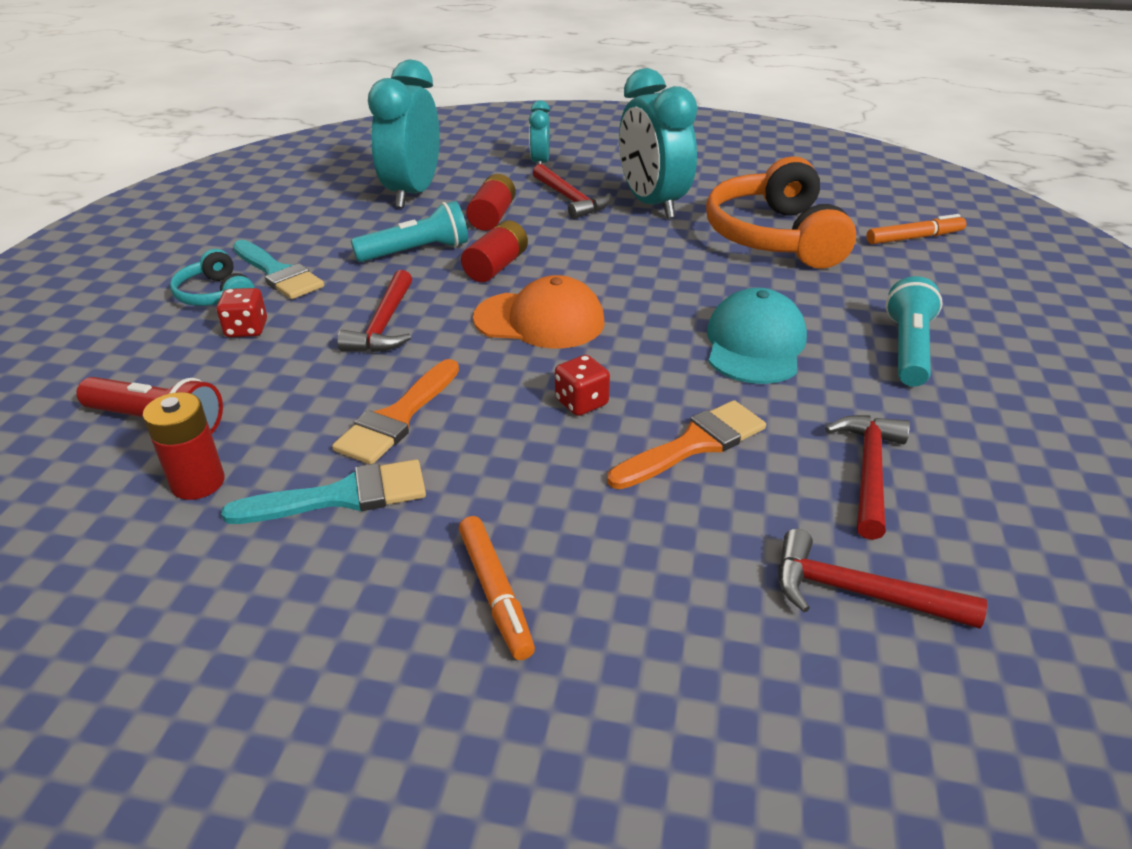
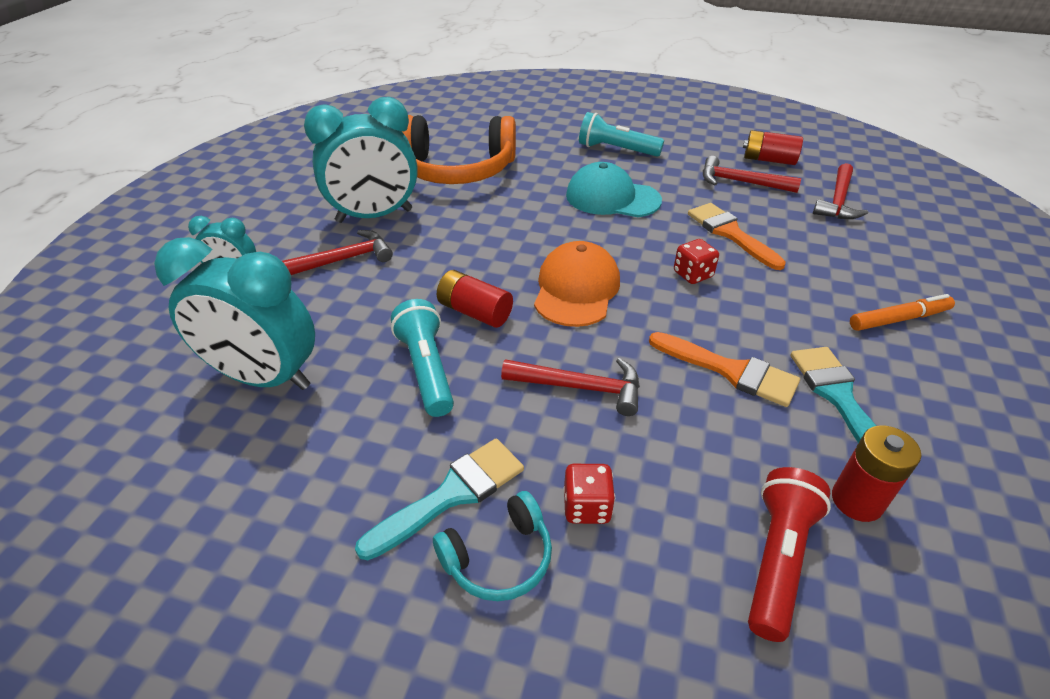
camera: 85 degrees left, 5 degrees up
(492, 217) = (361, 313): red battery -> red battery (768, 160)
(914, 238) = (475, 122): orange marker -> none

